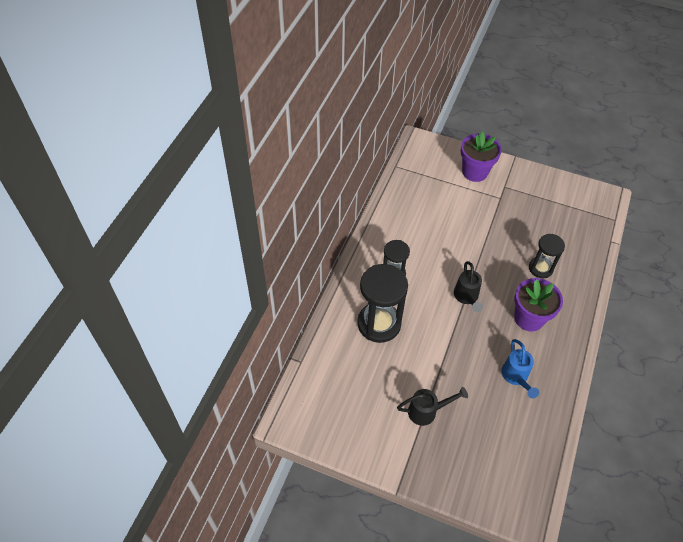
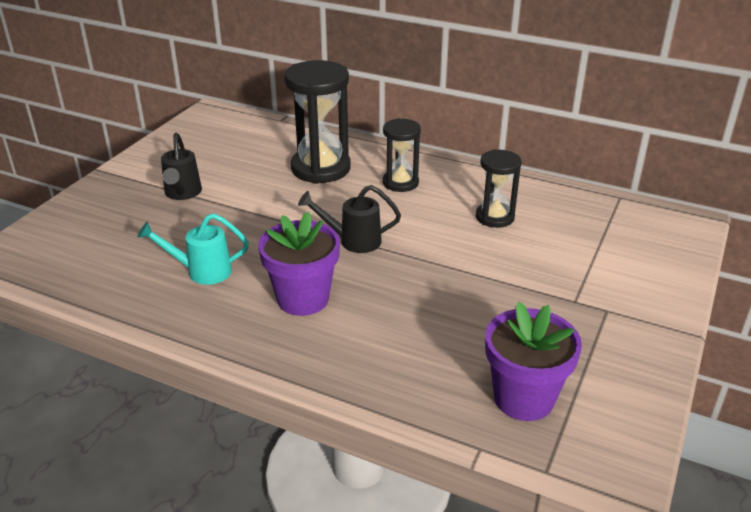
camera: 95 degrees right, 20 degrees down
(475, 172) = (634, 277): purple flower pot -> purple flower pot (523, 398)
(516, 377) = (201, 271): blue watering can -> turquoise watering can
(540, 268) = (406, 328): black hourglass -> black hourglass (495, 217)

